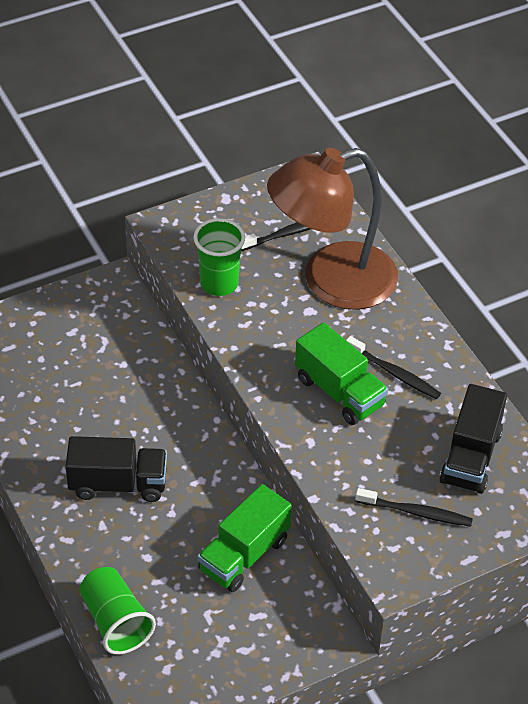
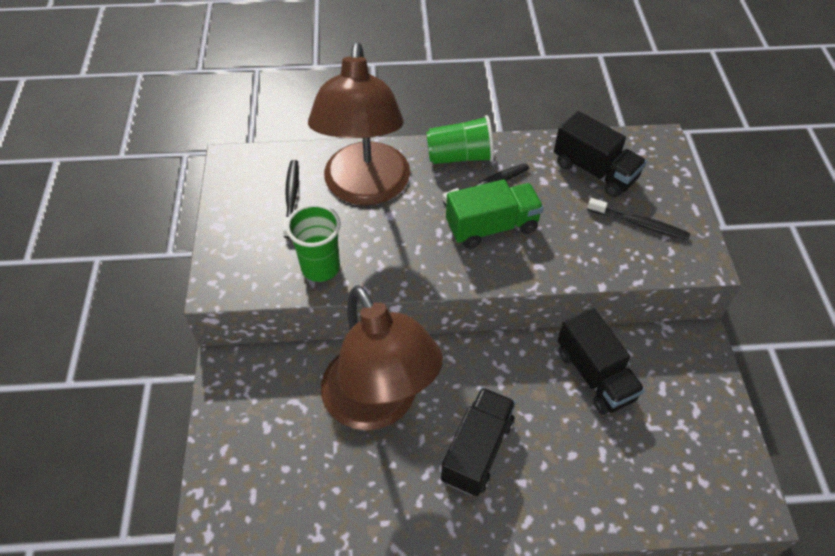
camera: 65 degrees left, 5 degrees up
(115, 622) = (640, 509): green cup -> green cup (460, 156)
(129, 399) = (378, 405): none -> brown lamp
(244, 555) = (594, 375): green truck -> black truck
(416, 512) = (639, 224): black toothbrush -> black toothbrush turned 75 degrees clockwise

